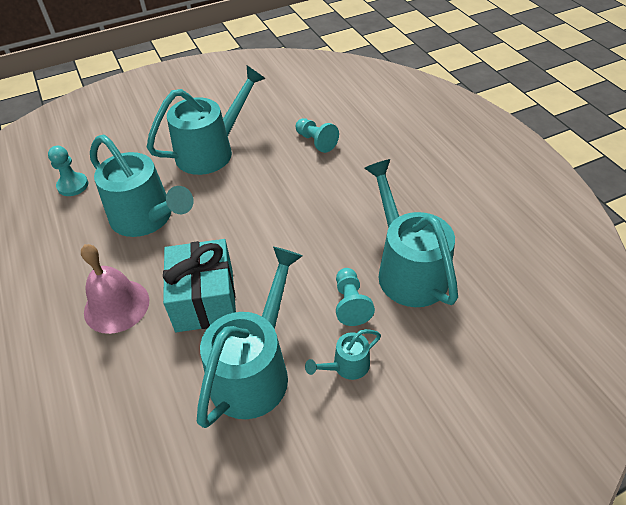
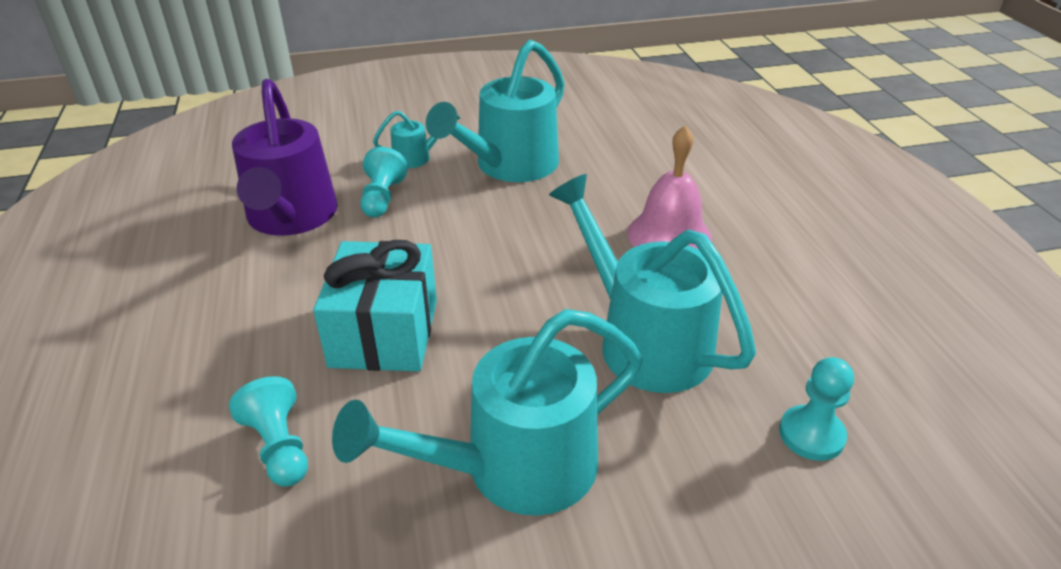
camera: 170 degrees left, 10 degrees down
(205, 300) = (555, 225): turquoise gift -> turquoise gift (384, 333)
(407, 269) = (291, 218): turquoise watering can -> purple watering can

